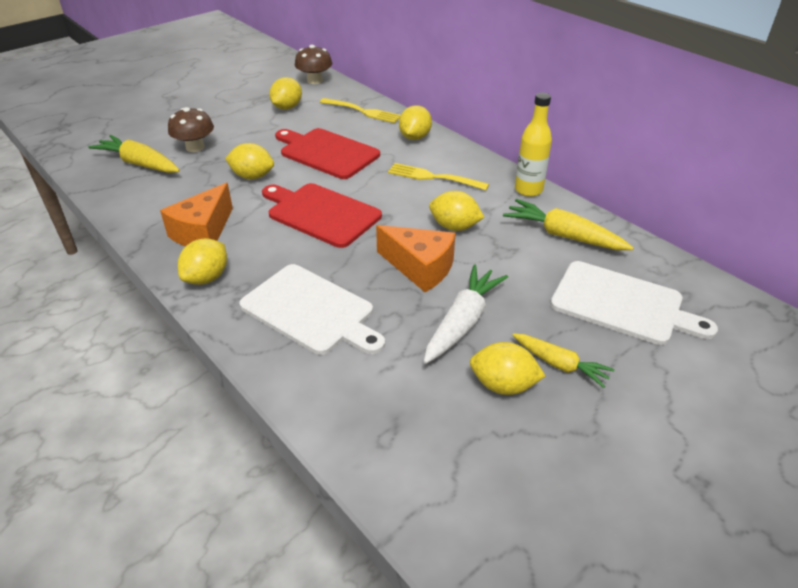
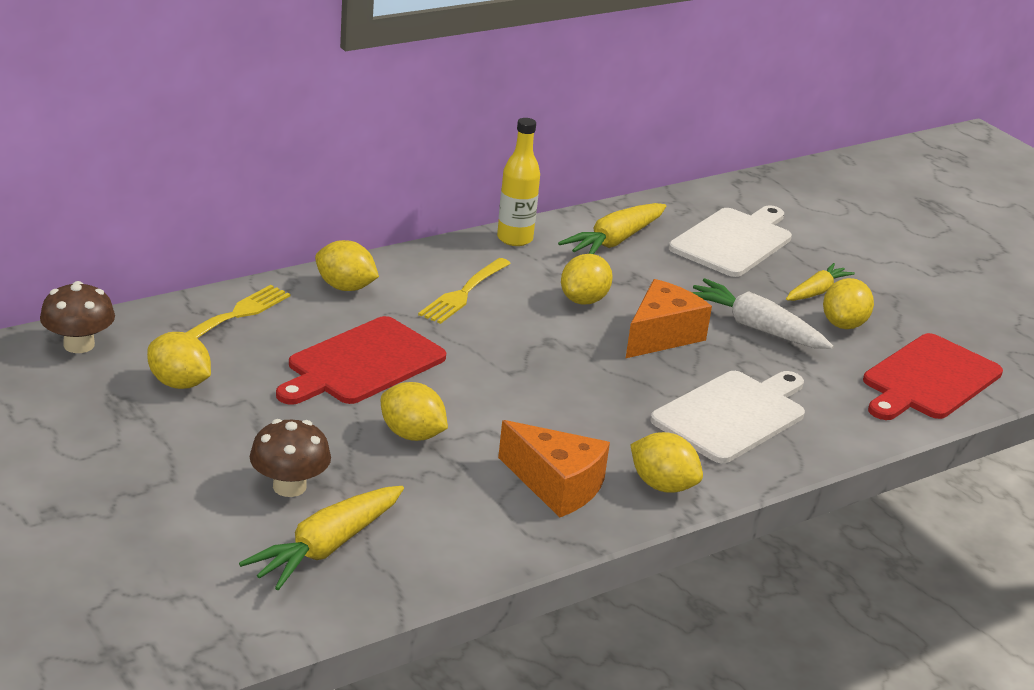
camera: 85 degrees left, 10 degrees down
(252, 176) = (412, 435): yellow lemon -> yellow lemon turned 75 degrees counterclockwise
(321, 213) = (531, 387): red cutting board -> red cutting board (929, 379)

